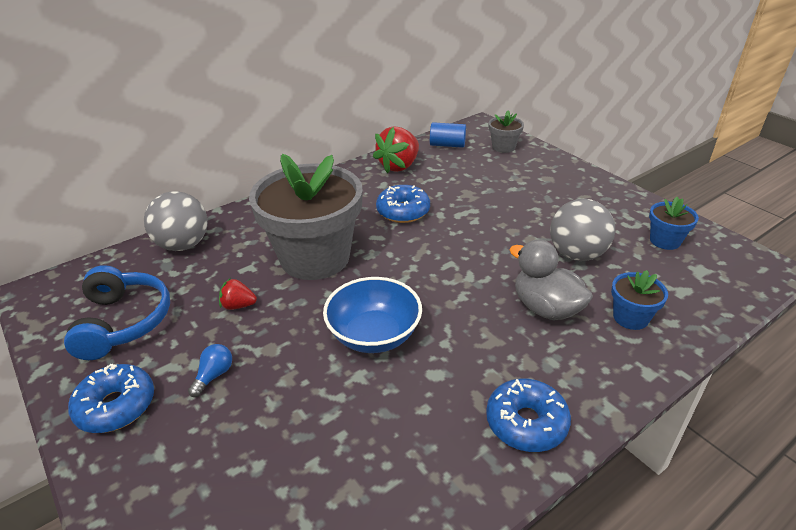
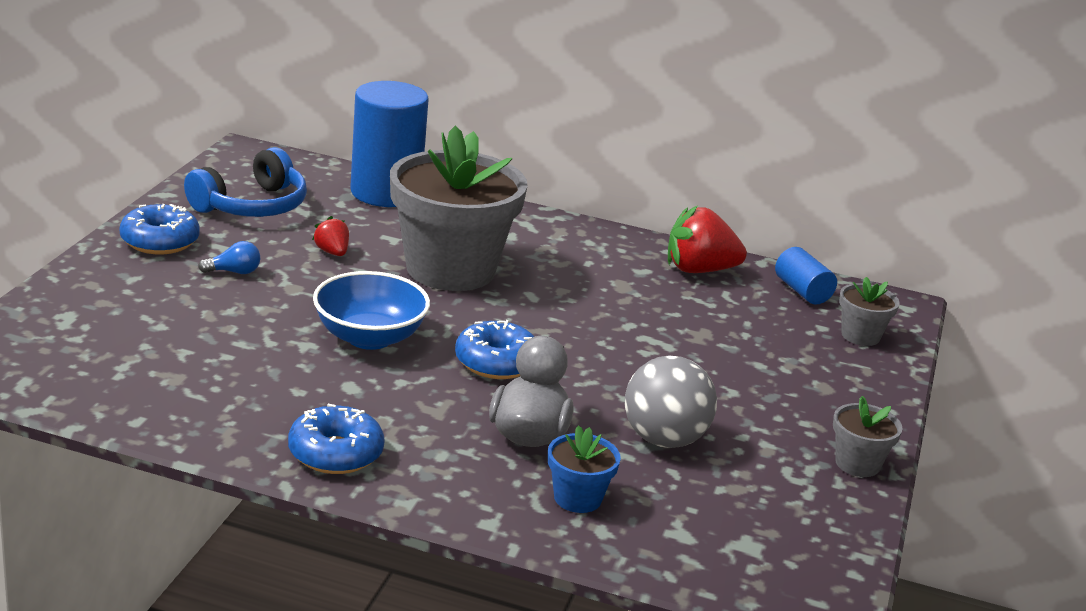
camera: 50 degrees right, 10 degrees down
(183, 245) = (385, 192): grey ball -> blue cylinder
(403, 211) = (602, 298): blue donut -> blue donut (496, 362)
(628, 199) = (857, 464): none -> grey flower pot
(665, 241) = (785, 508): blue flower pot -> none

